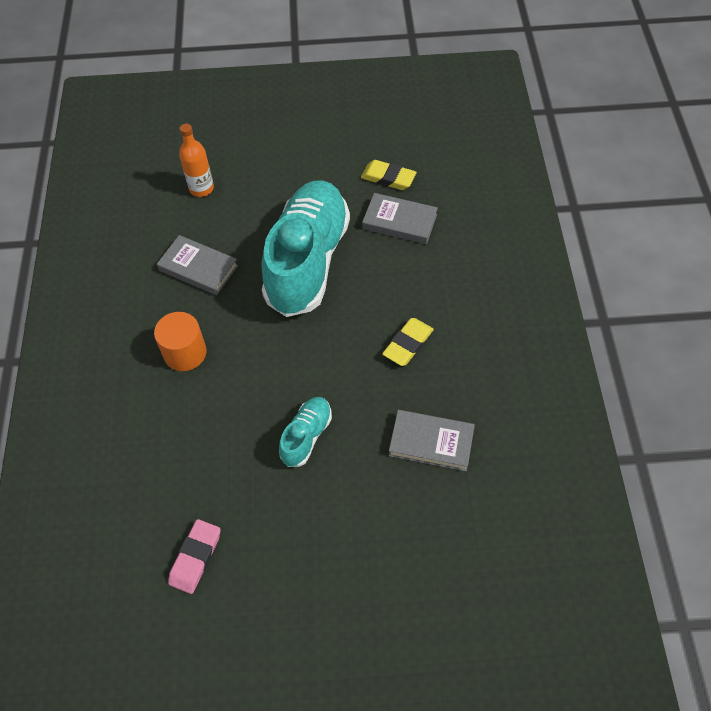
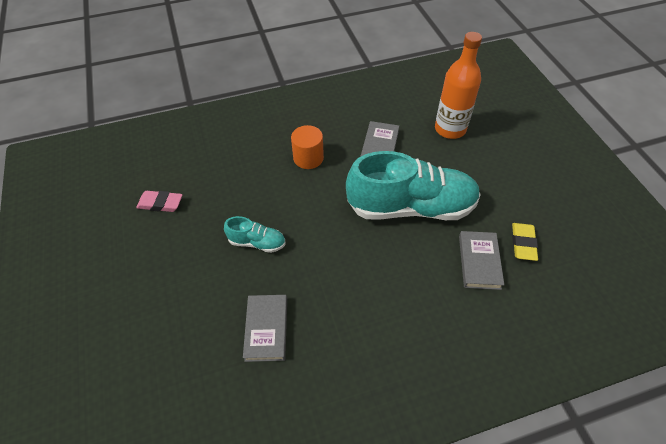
camera: 75 degrees right, 5 degrees down
(201, 188) = (450, 129): orange bottle -> orange bottle, size x1.66
(408, 344) = (355, 293): yellow eraser -> none

